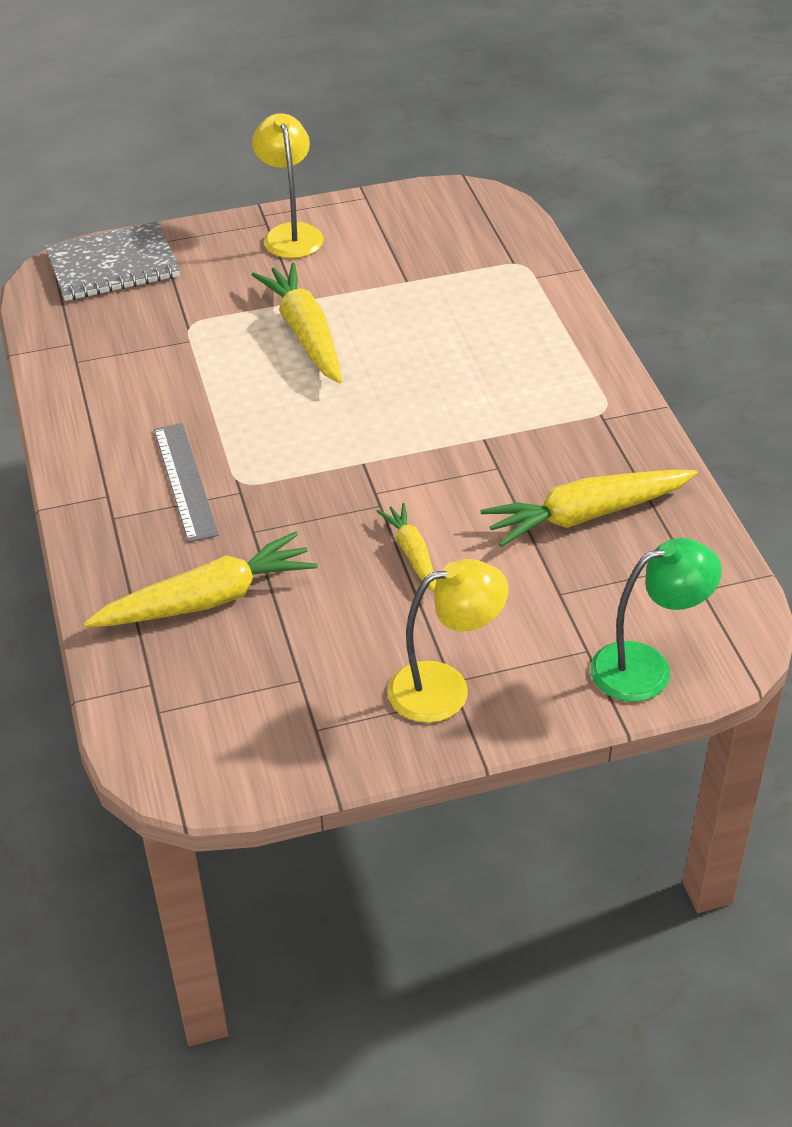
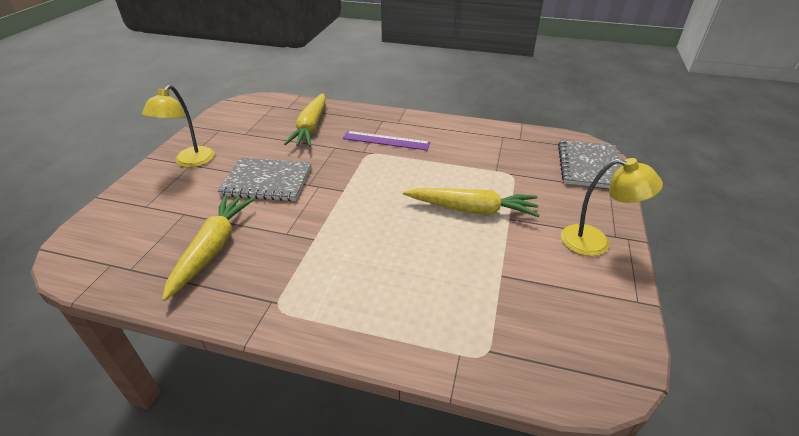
camera: 120 degrees right, 5 degrees down
(185, 481) = (386, 140): grey ruler -> purple ruler
(412, 554) = (267, 181): yellow carrot -> grey notebook
(646, 667) = (109, 219): green lamp -> none

